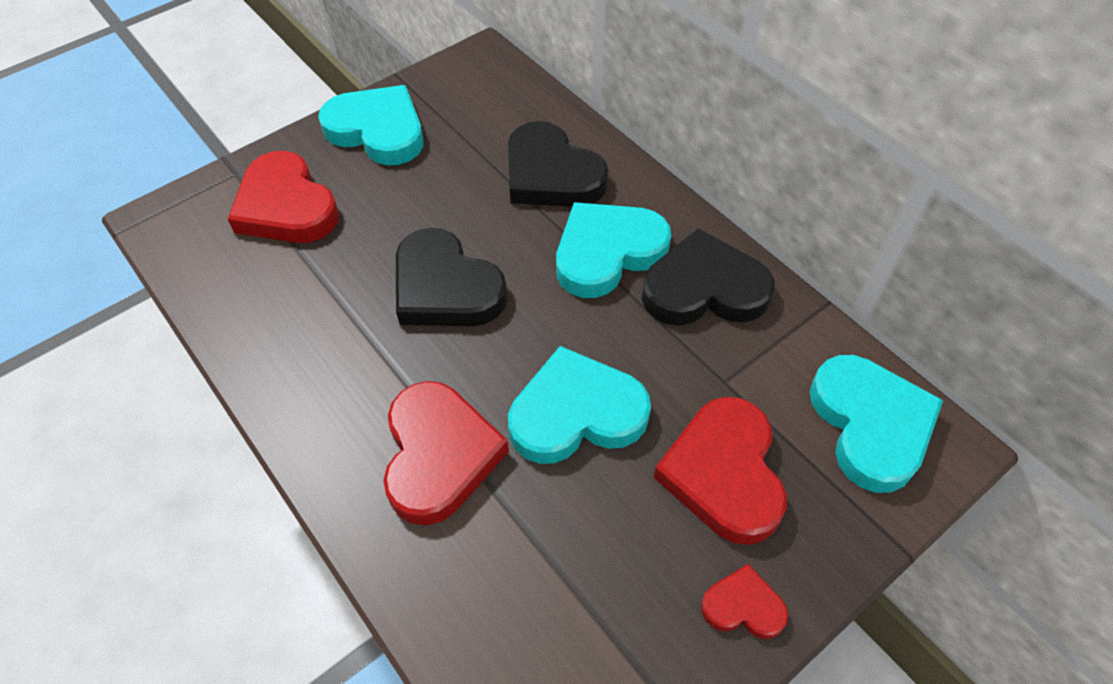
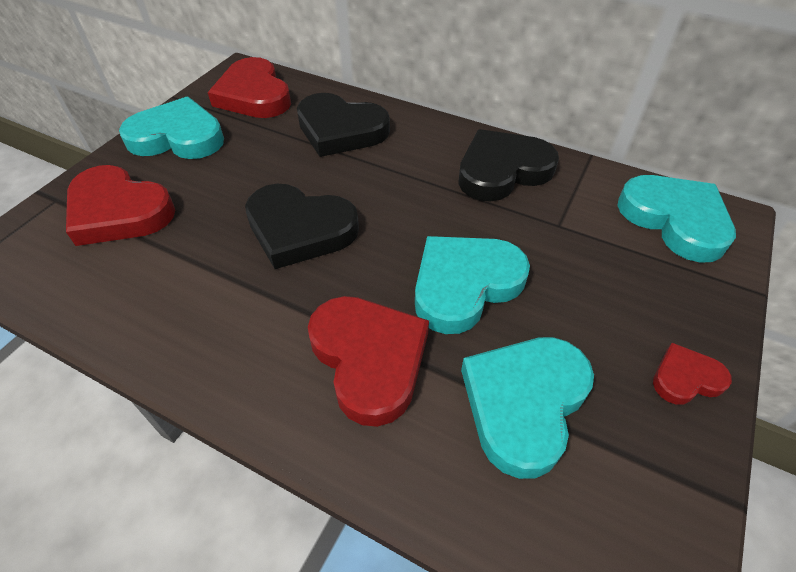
camera: 25 degrees left, 5 degrees down
(607, 252) = (416, 168): turquoise heart -> turquoise heart (524, 403)
(724, 473) = (603, 287): red heart -> red heart (254, 95)

